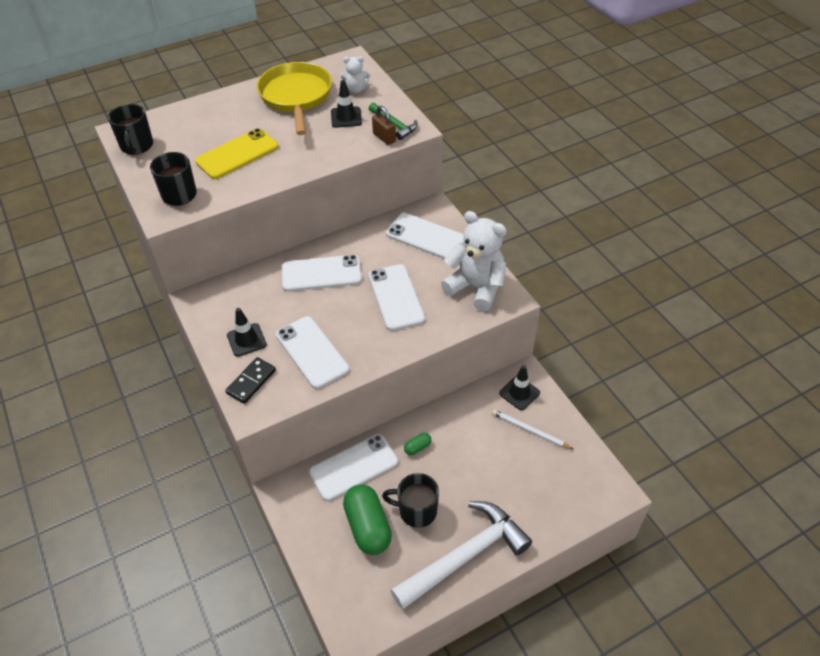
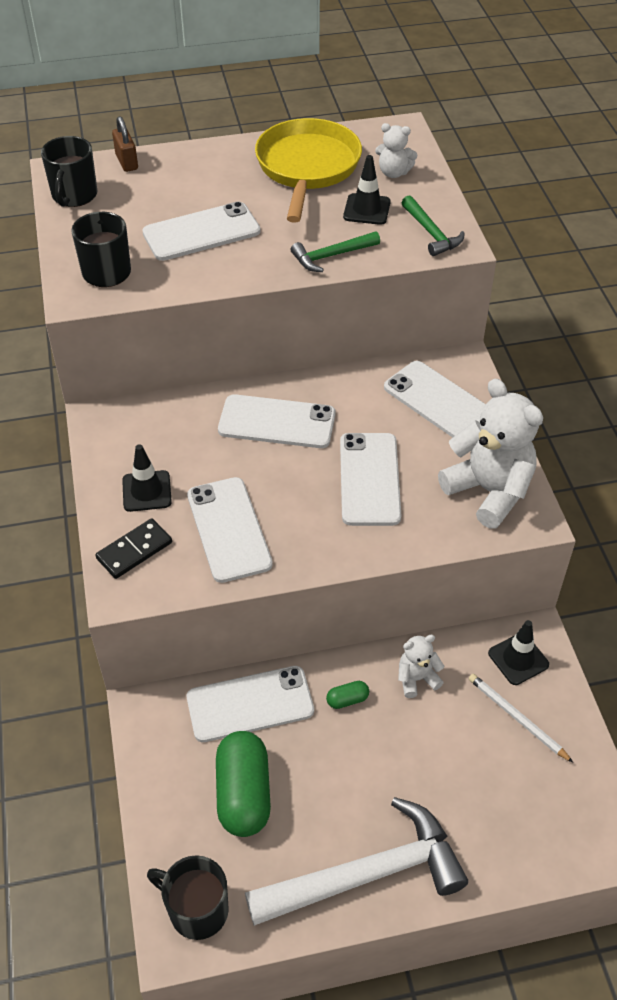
camera: 15 degrees right, 0 degrees up
(237, 154) = (201, 232): yellow phone -> white phone
(332, 153) = (331, 256): none -> green hammer
(384, 137) = (411, 248): brown padlock -> brown padlock (127, 162)
(416, 511) = (318, 790): black mug -> black mug (197, 909)
(458, 422) = (417, 678): none -> white teddy bear

